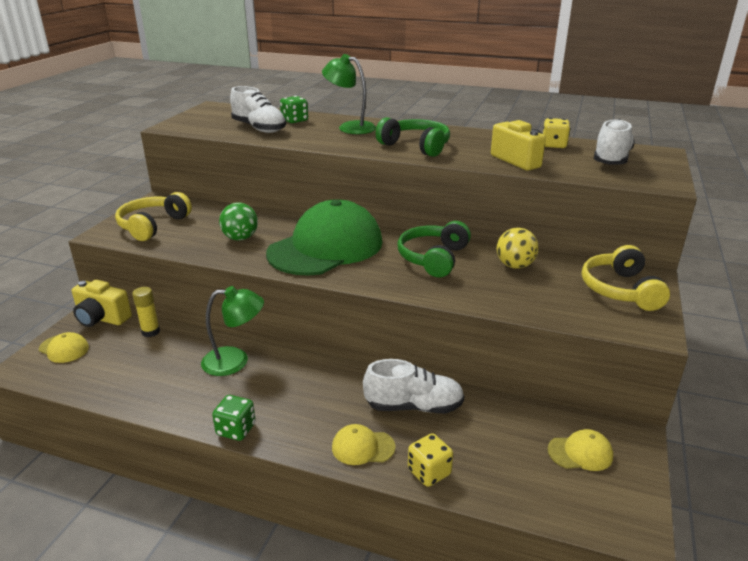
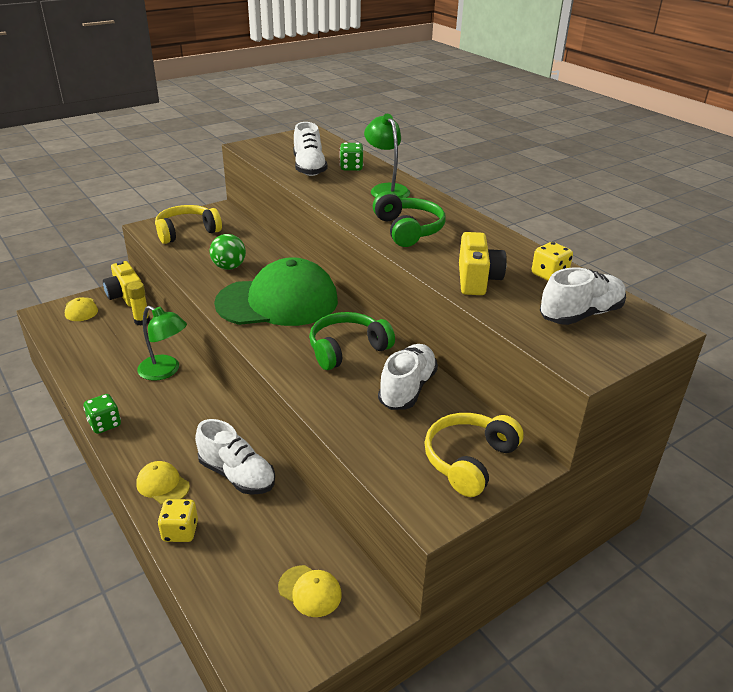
camera: 35 degrees right, 5 degrees up
(515, 266) = (407, 388): yellow ball -> white shoe

